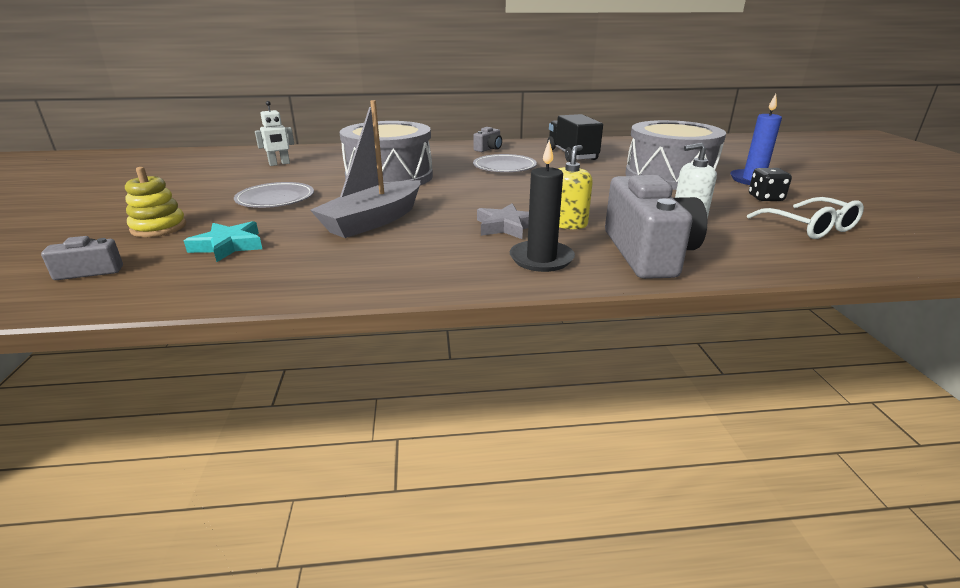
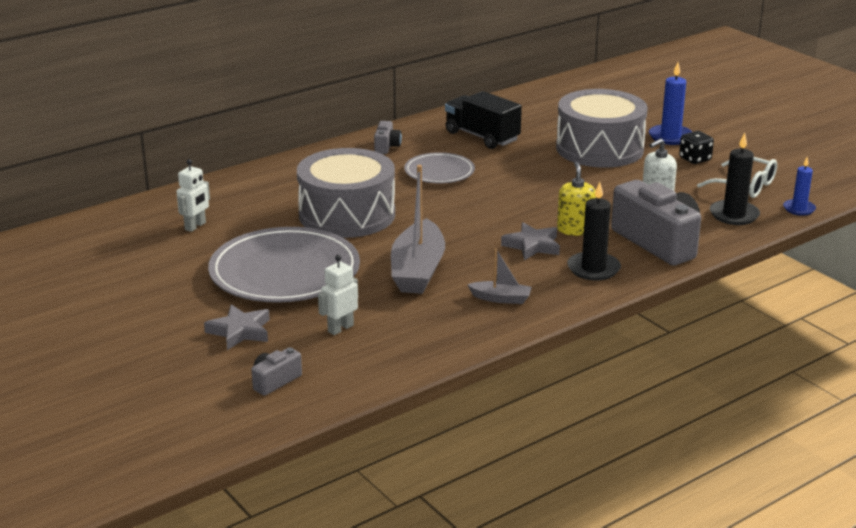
camera: 30 degrees left, 0 degrees up
(158, 227) = (240, 331): yellow stacking toy -> grey star
(228, 246) = (340, 328): turquoise star -> white robot
(275, 199) = (285, 272): grey plate -> grey plate, size x1.85
(406, 260) = (501, 298): none -> grey boat
(772, 249) = (734, 215): none -> black candle
(873, 261) = (799, 209): none -> blue candle

